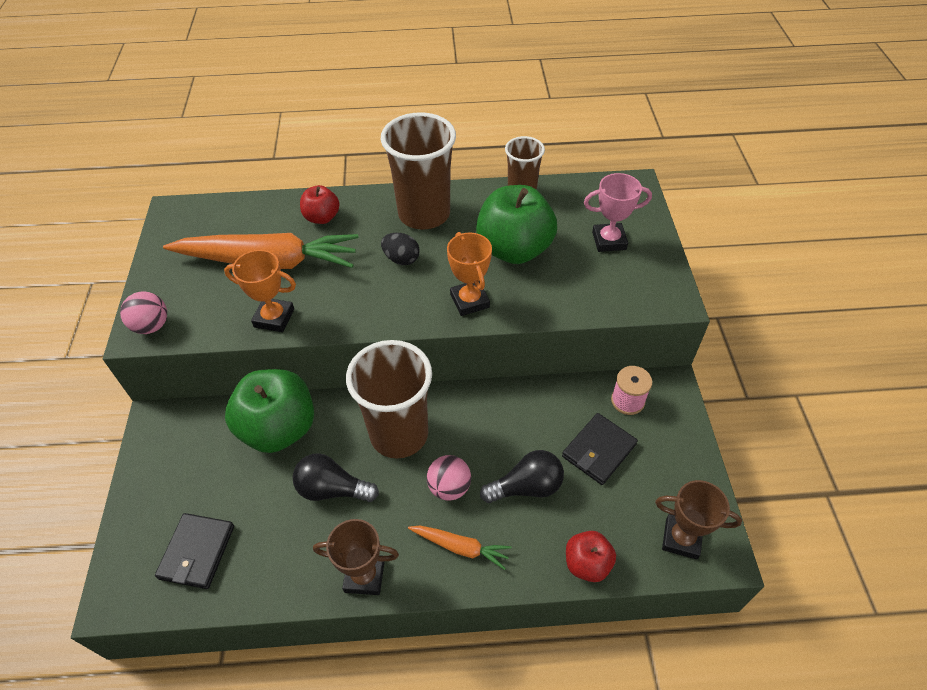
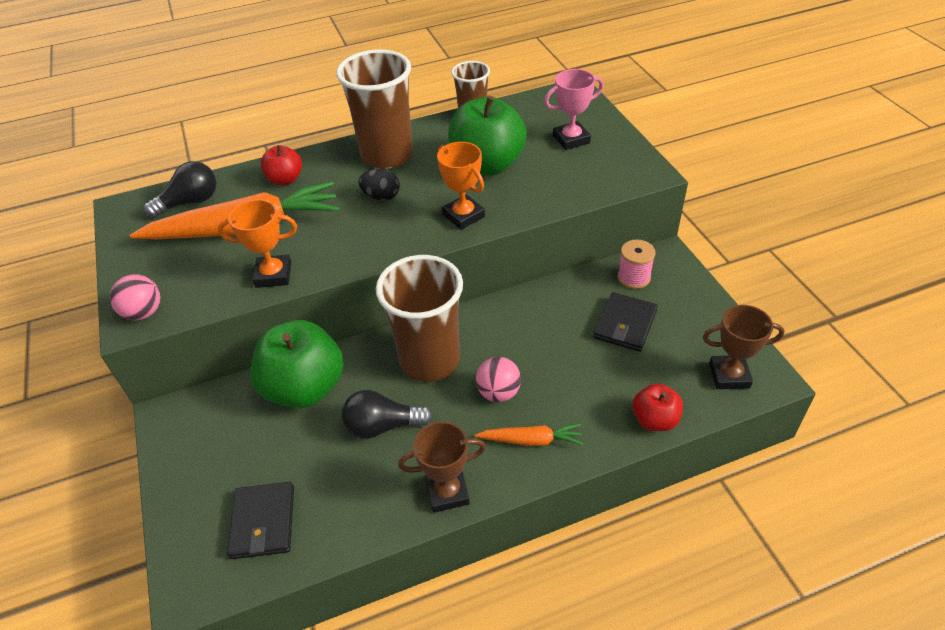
camera: 15 degrees left, 5 degrees down
(526, 487) = (572, 372): black light bulb -> black light bulb (190, 202)

